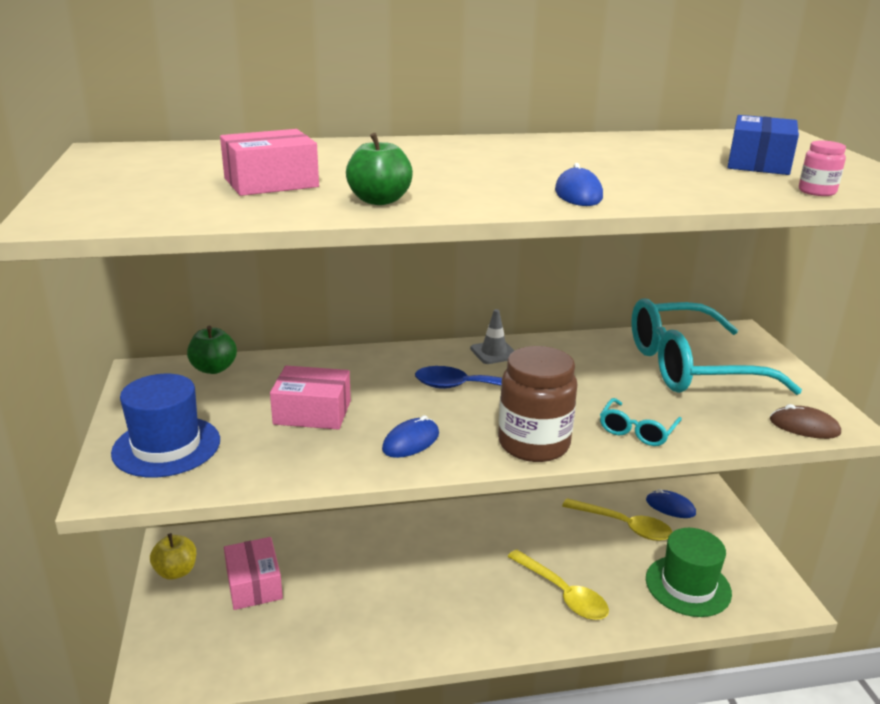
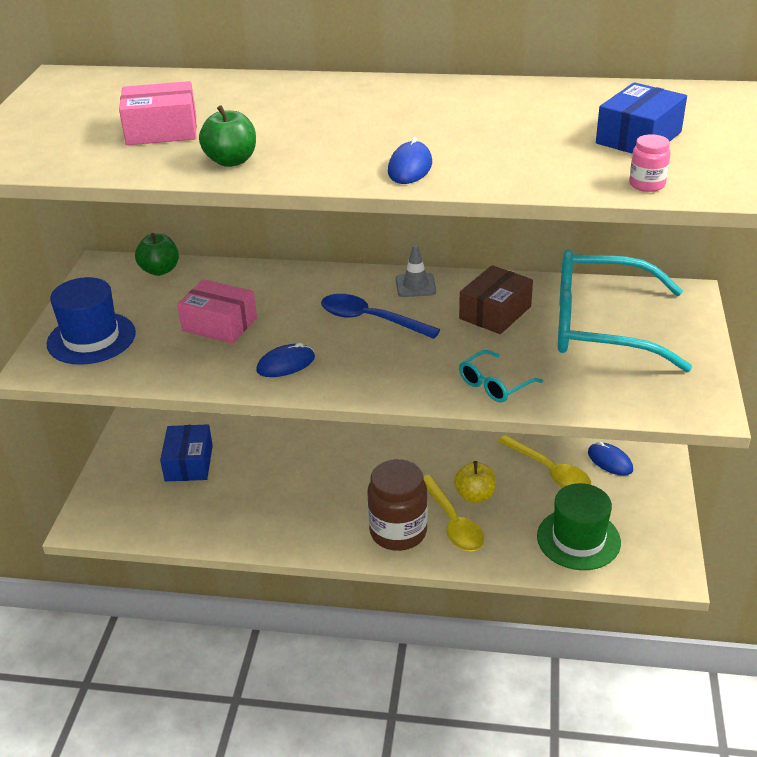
camera: 20 degrees right, 10 degrees up
(176, 571) = (131, 440): yellow apple -> yellow apple (475, 495)
(254, 584) = (189, 463): pink box -> blue box
(533, 444) = (390, 383): brown jar -> brown jar (398, 532)
(587, 367) = (495, 312): none -> brown box
(804, 426) = (664, 406): brown mouse -> none

